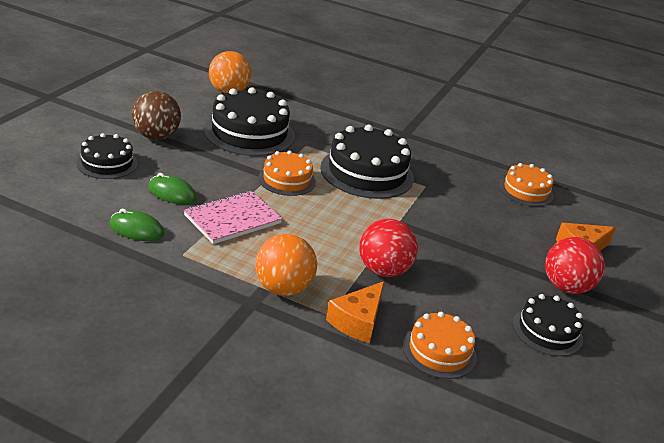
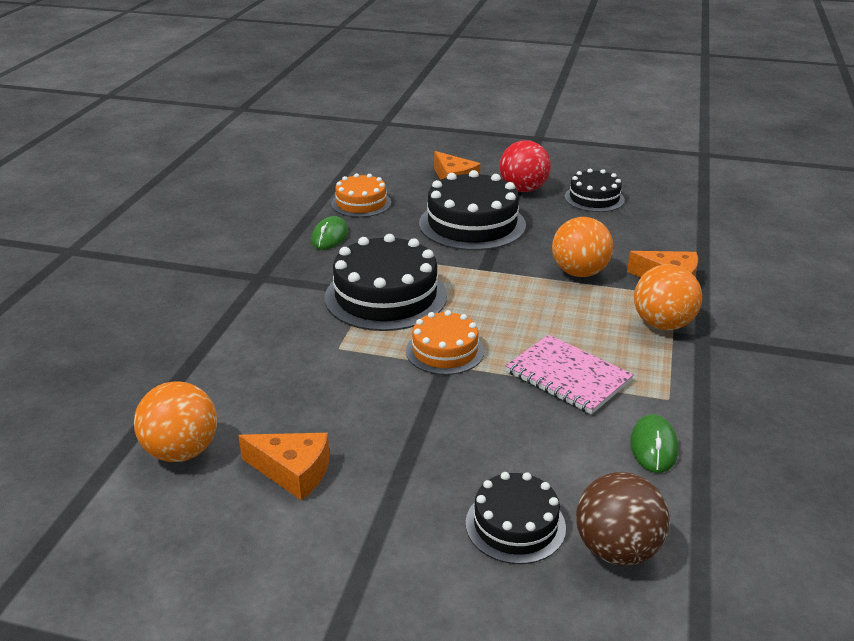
camera: 95 degrees left, 0 degrees up
(156, 136) = (395, 495): brown ball -> brown ball (617, 550)
(172, 193) = (548, 438): green mouse -> green mouse (330, 236)
(194, 114) = (293, 472): none -> orange cheese
(249, 133) = (329, 402): black cake -> black cake (472, 224)
(383, 270) = (579, 273): red ball -> orange ball
(439, 351) = (668, 241): orange cake -> none

